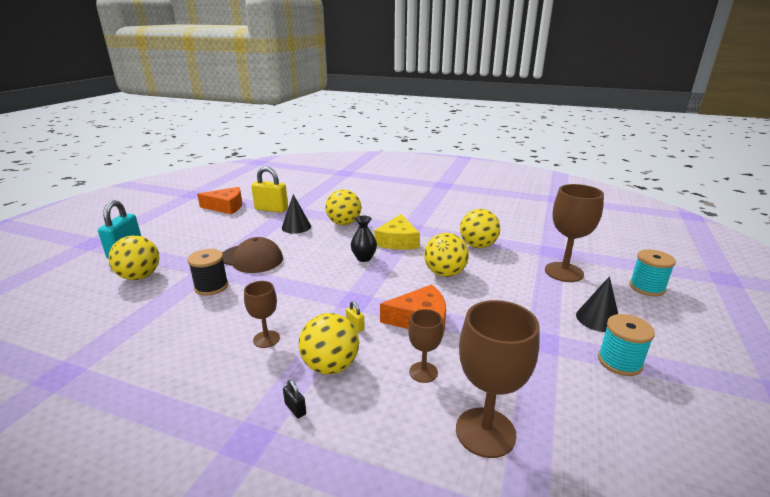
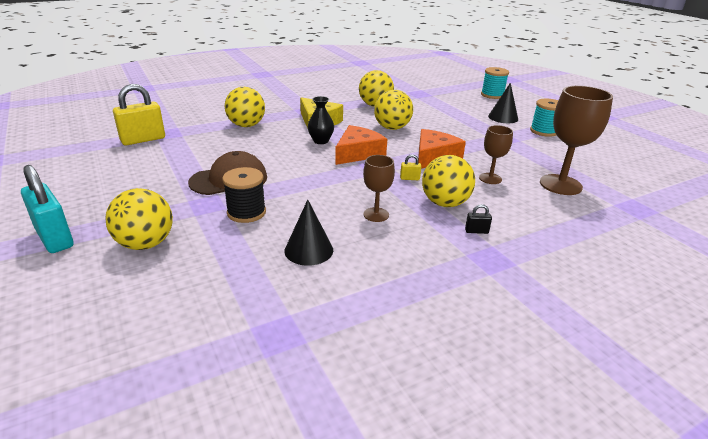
camera: 50 degrees left, 5 degrees up
(226, 207) = (78, 156): orange cheese -> orange cheese (358, 153)
(296, 227) = (208, 143): black cone -> black cone (309, 250)
(564, 272) = (447, 102): brown goblet -> none

